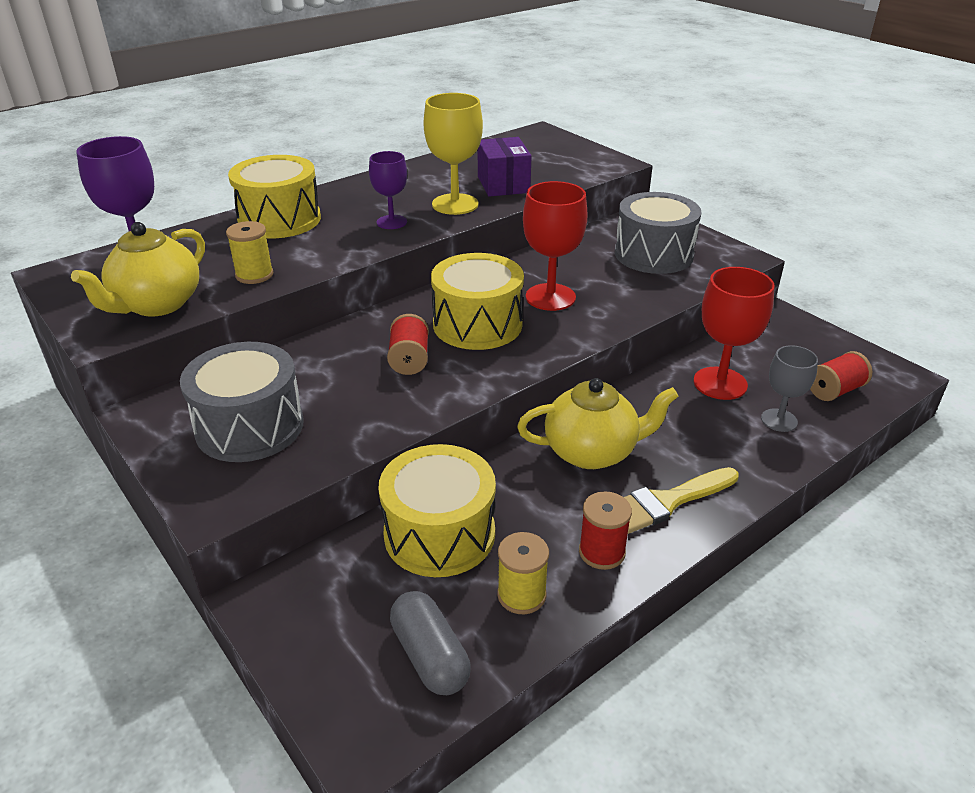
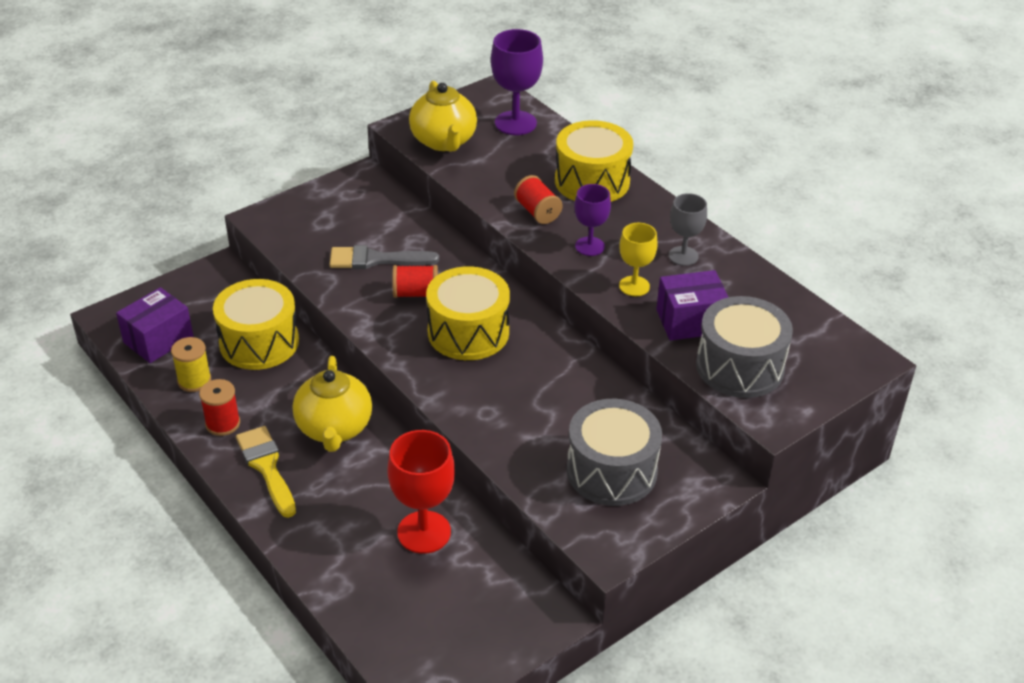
camera: 90 degrees right, 5 degrees up
(157, 304) = (444, 141): yellow teapot -> yellow teapot turned 135 degrees counterclockwise
(250, 426) = (340, 223): grey drum -> grey drum (740, 367)
(254, 275) = (488, 179): yellow spool -> none
(339, 392) = (375, 260): none -> grey brush
(430, 656) = (158, 340): grey capsule -> purple box
(455, 204) = (634, 286): yellow goblet -> yellow goblet, size x0.63
(550, 297) = (516, 381): red goblet -> none
(779, 420) = (360, 565): grey goblet -> grey goblet (683, 256)
(834, 390) = (404, 625): red spool -> red spool (537, 212)

